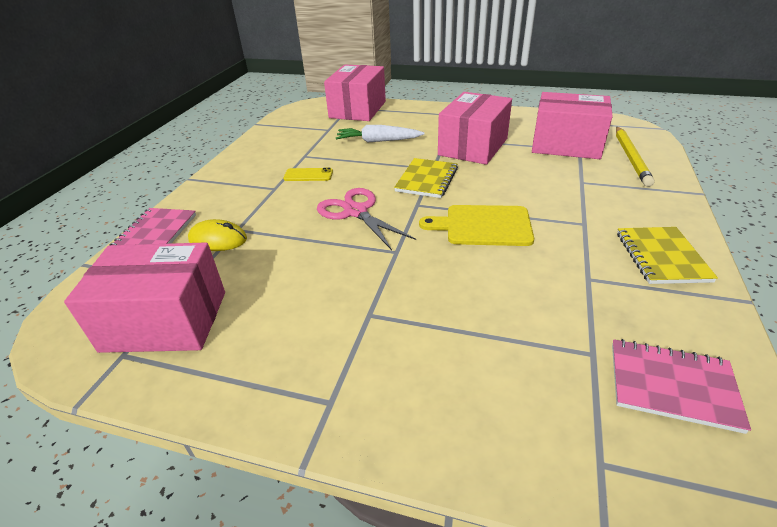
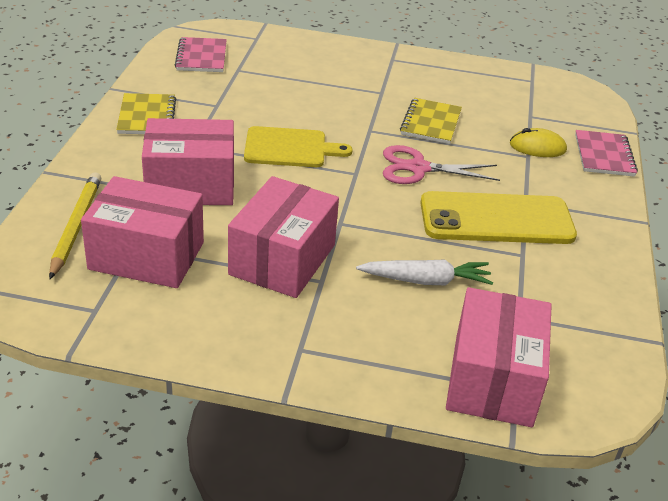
camera: 170 degrees right, 0 degrees up
(165, 320) = (523, 95): pink box -> pink box (190, 185)
(308, 175) = (496, 219): yellow phone -> yellow phone, size x2.50
(356, 212) = (418, 168): pink scissors -> pink scissors turned 135 degrees clockwise
(426, 179) = (347, 205): yellow notebook -> yellow notebook (431, 123)
(672, 386) = (201, 57): pink notebook -> pink notebook turned 75 degrees clockwise

